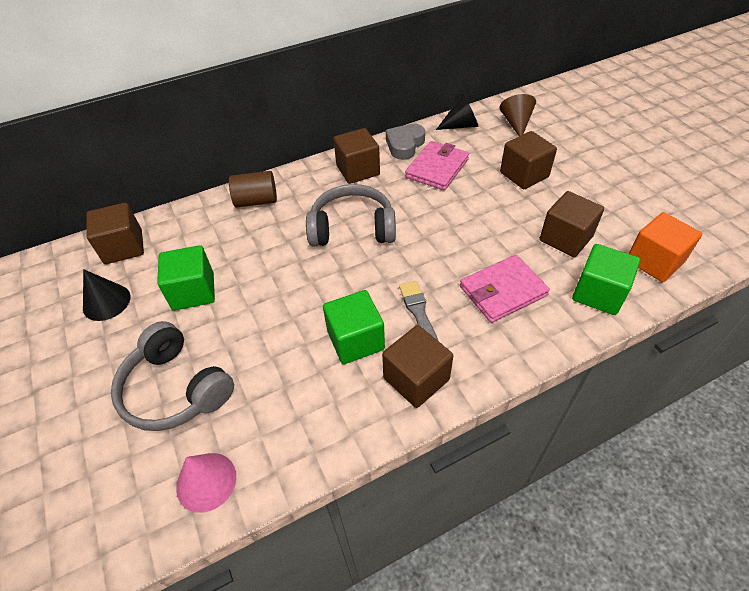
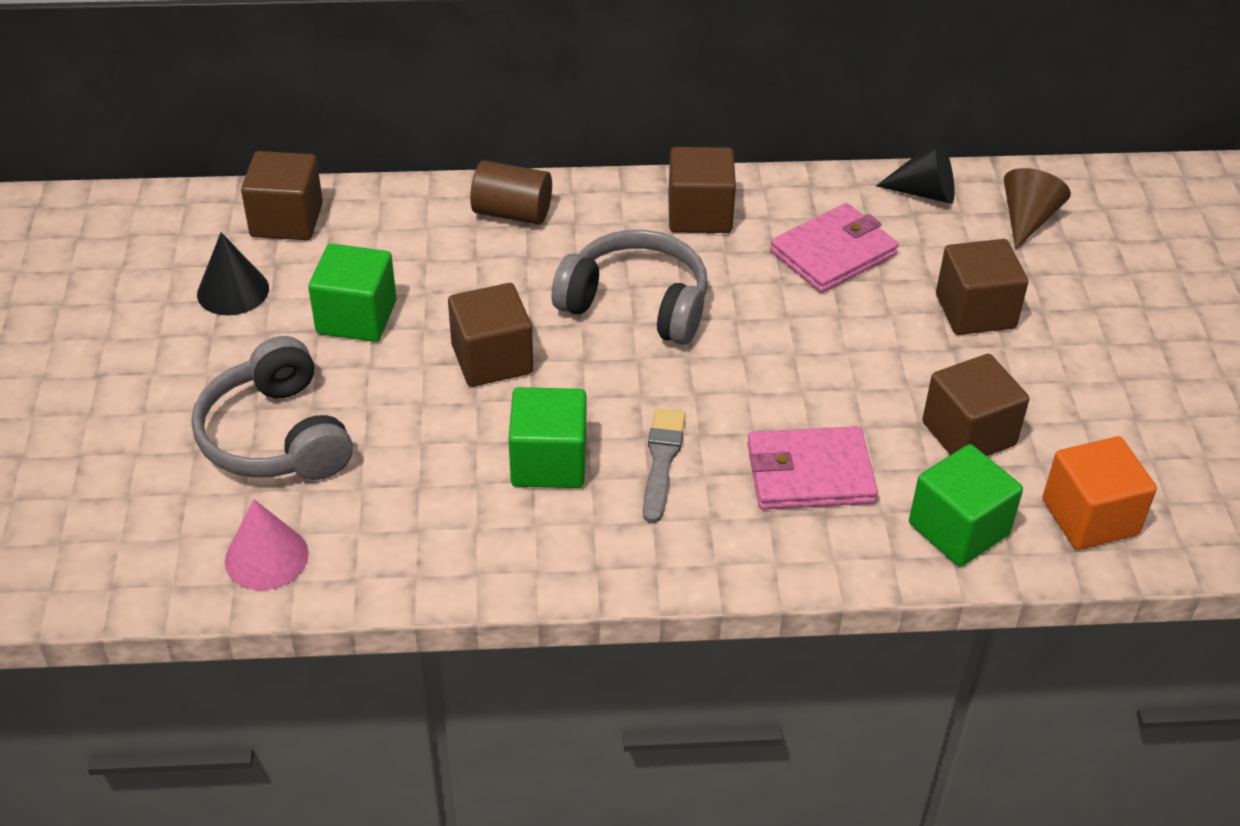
camera: 20 degrees right, 5 degrees down
(405, 145) = (804, 196): grey heart -> none
(416, 379) = (604, 541): brown cube -> brown cube (492, 359)

